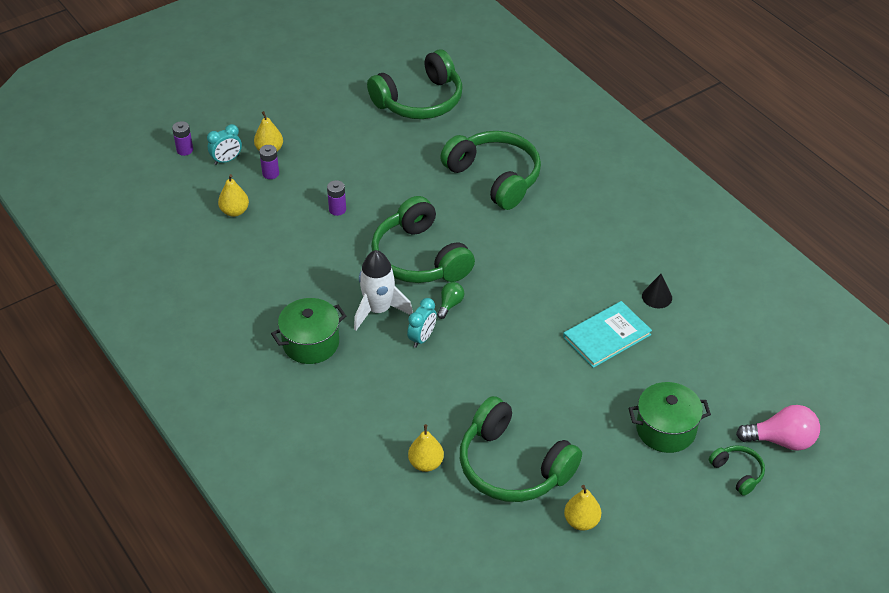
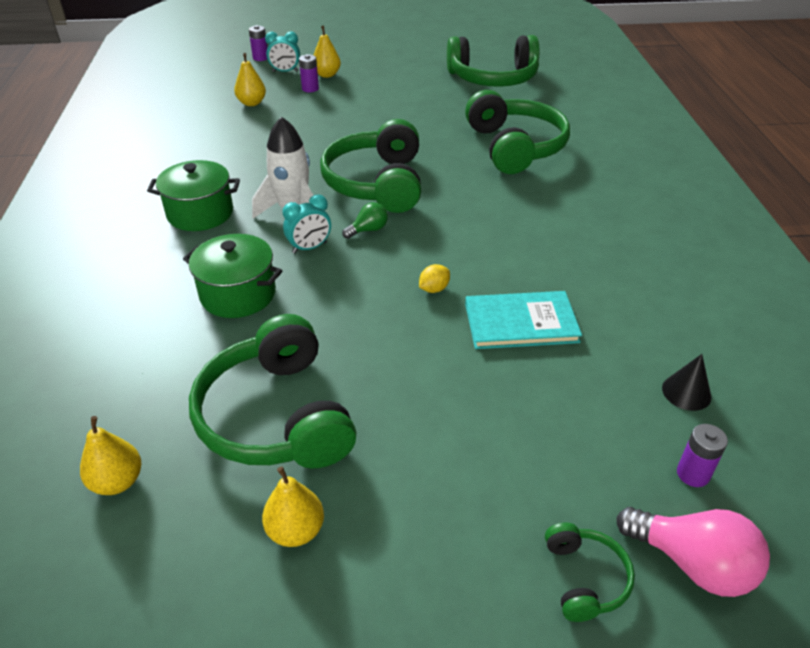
camera: 30 degrees right, 5 degrees down
(337, 209) = (339, 127): purple battery -> purple battery (693, 474)
(426, 463) = (184, 367): yellow pear -> yellow pear (117, 482)
(534, 334) = (434, 289): none -> yellow lemon
(657, 297) = (618, 306): black cone -> black cone (686, 392)
(666, 429) = (515, 463): green pot -> green pot (238, 294)

